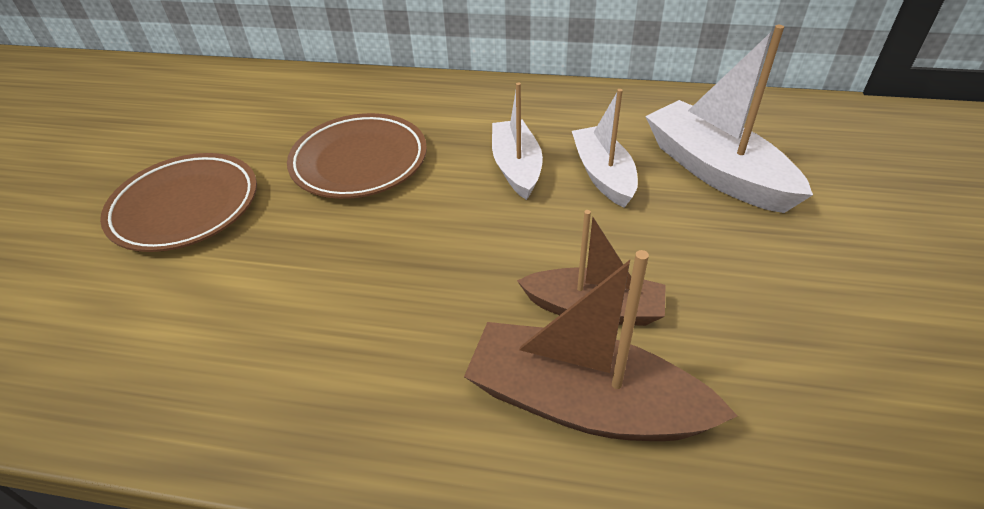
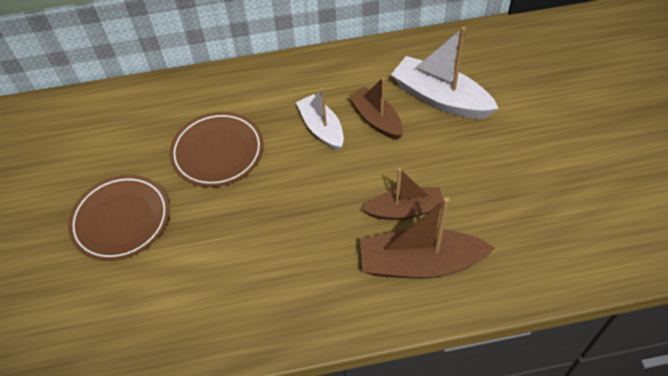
camera: 20 degrees left, 10 degrees up
(603, 175) = (376, 119): white boat -> brown boat

